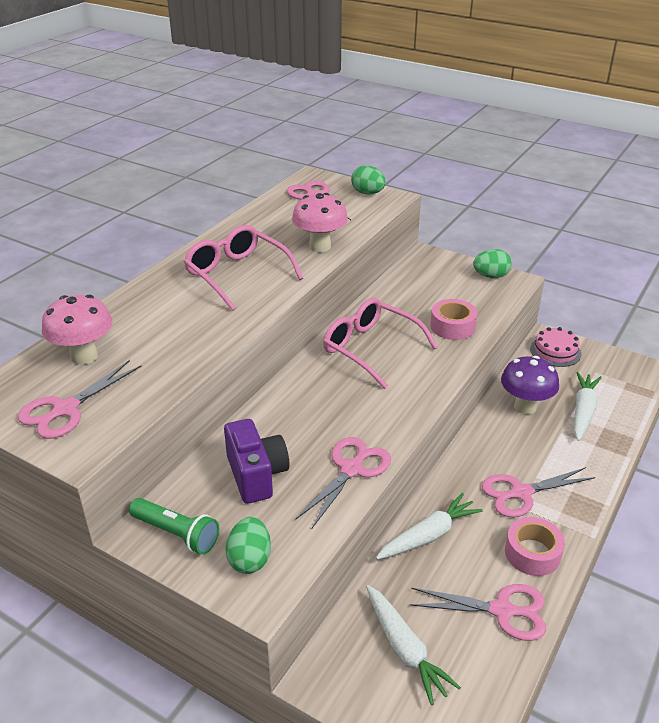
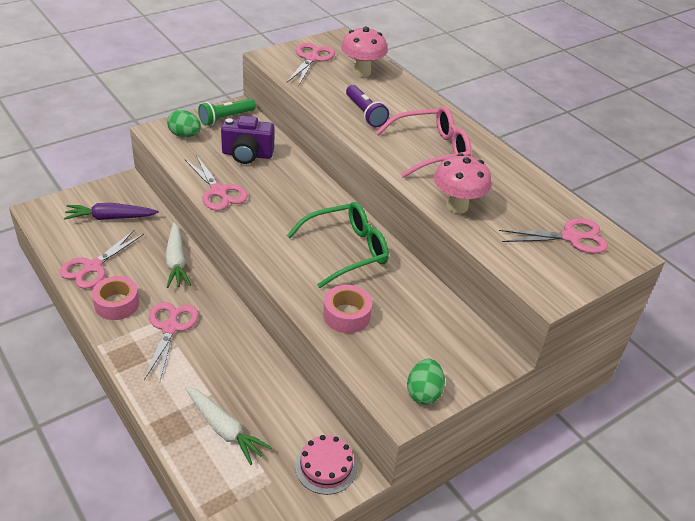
camera: 110 degrees right, 5 degrees up
(65, 409) = (311, 59): pink scissors -> pink scissors turned 45 degrees clockwise
(191, 329) = (365, 113): none -> purple flashlight
(368, 193) = (567, 279): green egg -> none
(371, 348) = (346, 250): pink glasses -> green glasses
(405, 649) = (110, 218): white carrot -> purple carrot
(525, 407) = (260, 387): purple mushroom -> none

